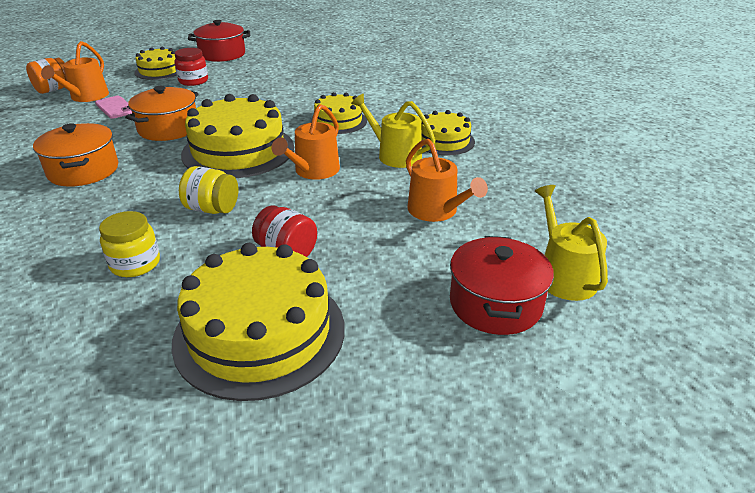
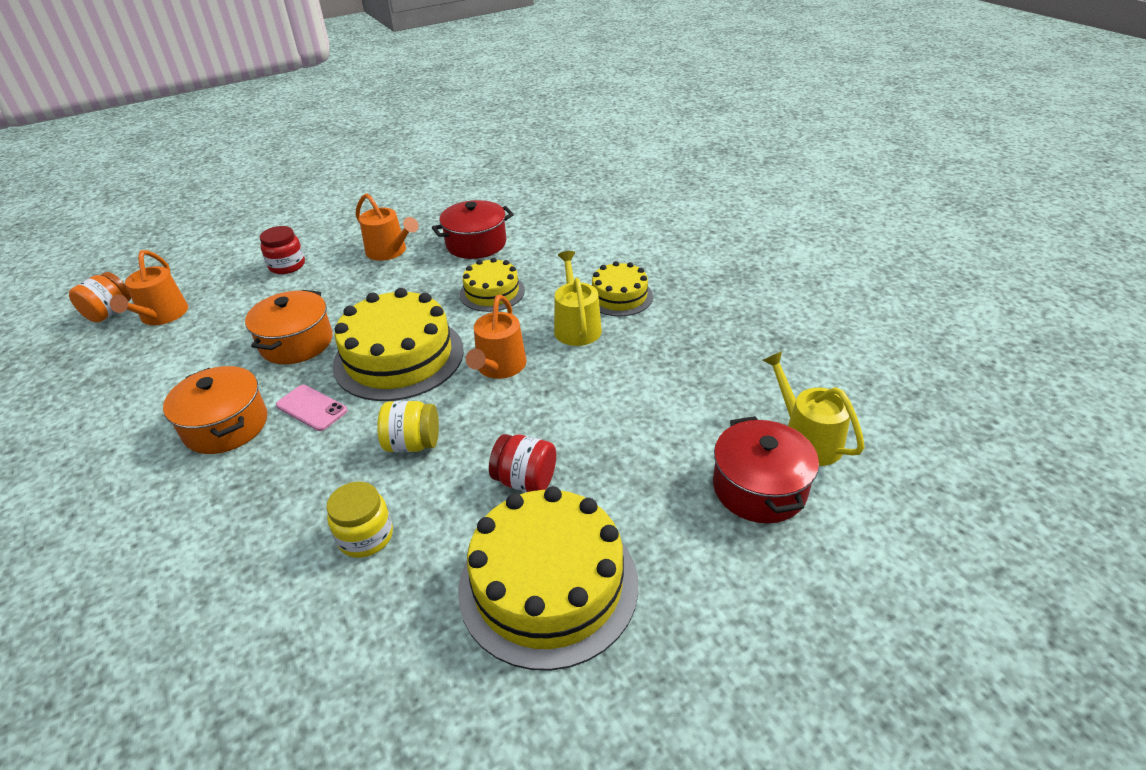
camera: 15 degrees left, 5 degrees up
(115, 108) = (210, 325): pink phone -> pink phone (312, 408)
(159, 71) = (234, 258): yellow cake -> none
(222, 54) = (300, 218): red pot -> red pot (476, 244)
(395, 155) = (576, 326): yellow watering can -> yellow watering can turned 60 degrees clockwise
(436, 211) = (653, 390): orange watering can -> orange watering can (389, 251)

